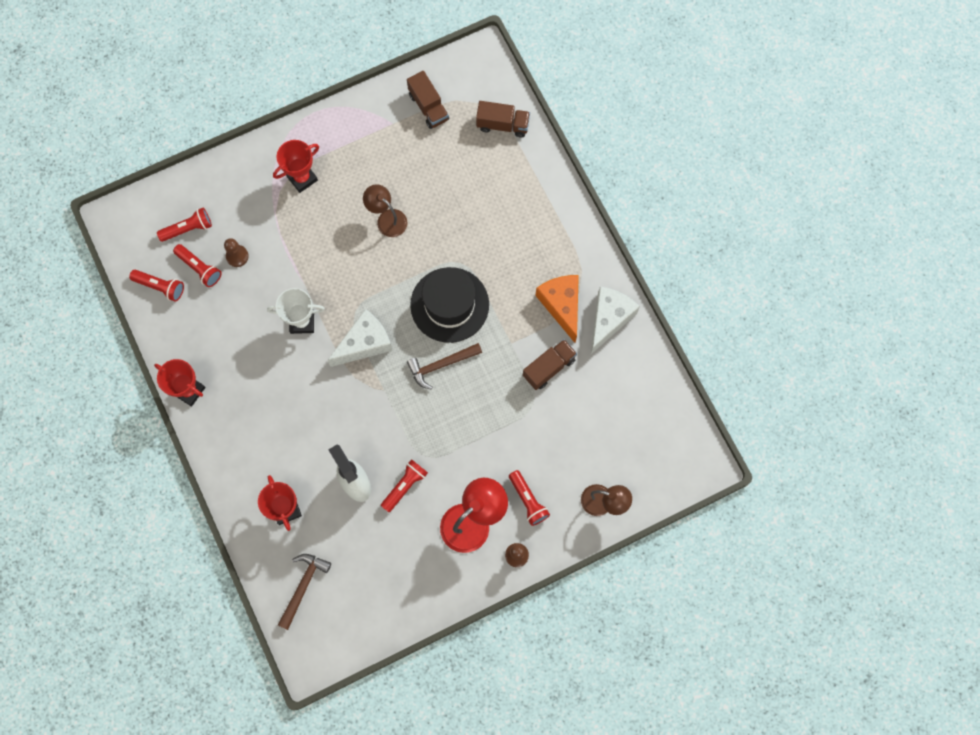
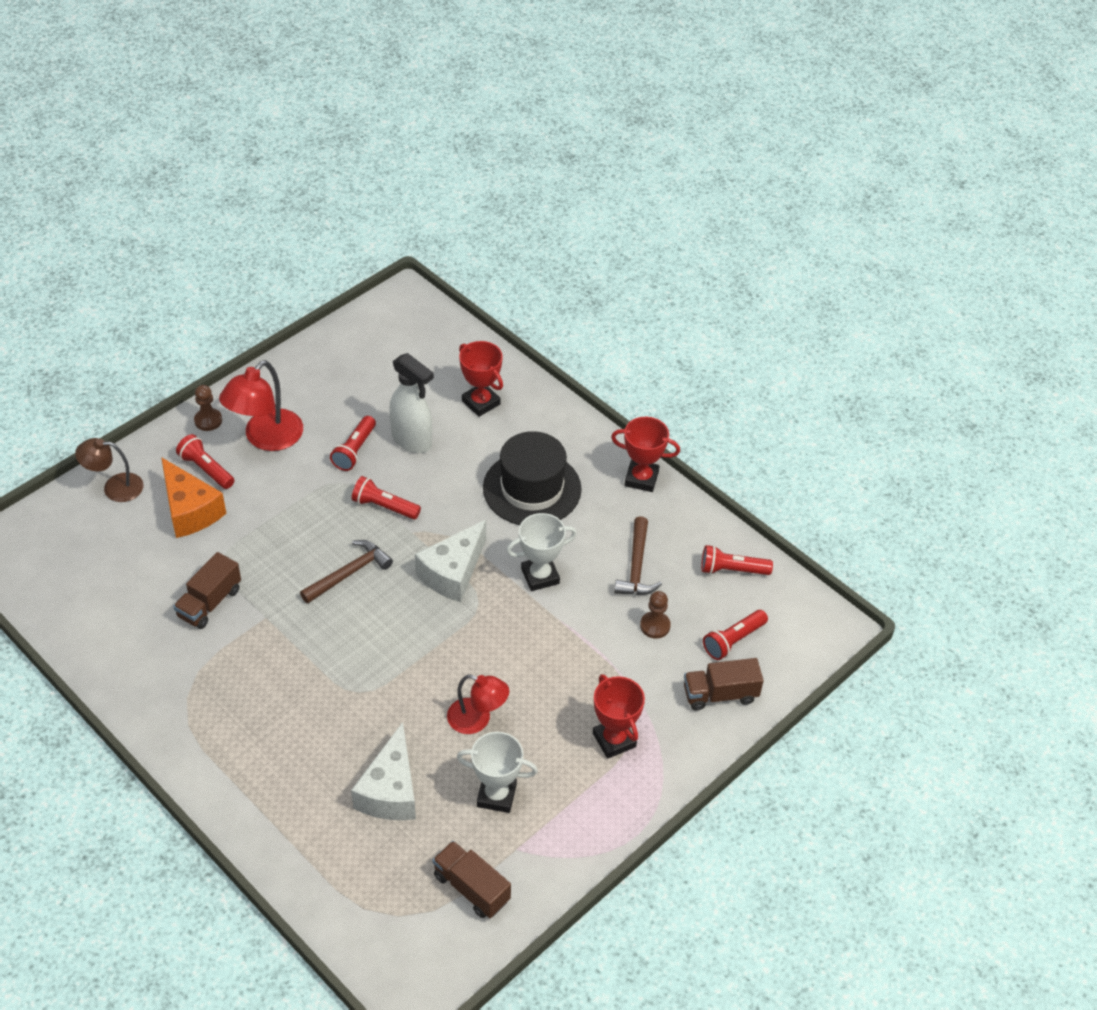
camera: 160 degrees right, 25 degrees down
(199, 268) = (695, 601): red flashlight -> red flashlight (384, 507)
(302, 178) = (614, 740): red trophy -> red trophy turned 60 degrees counterclockwise
(303, 587) = (435, 347): brown hammer -> brown hammer (636, 566)
(387, 219) = (477, 720): brown lamp -> red lamp
(393, 162) = (496, 795): none -> white trophy
(449, 305) = (358, 640): black hat -> black hat (532, 488)
(502, 125) = (350, 892): brown truck -> brown truck (720, 694)
(562, 305) = (207, 675): orange cheese -> orange cheese (190, 510)
(609, 319) = (139, 675): white cheese -> white cheese (390, 790)

